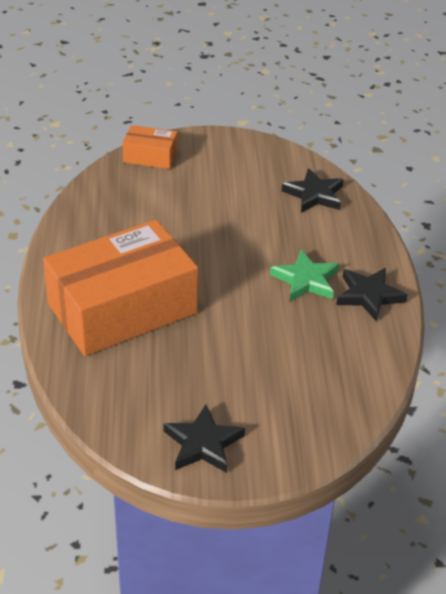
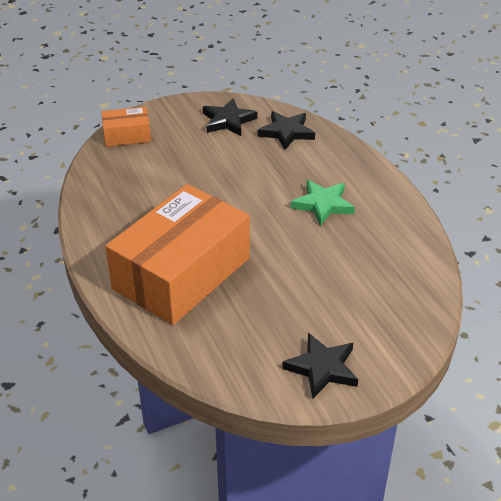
camera: 20 degrees left, 0 degrees up
(368, 296) = (381, 203): black star -> black star (228, 121)

